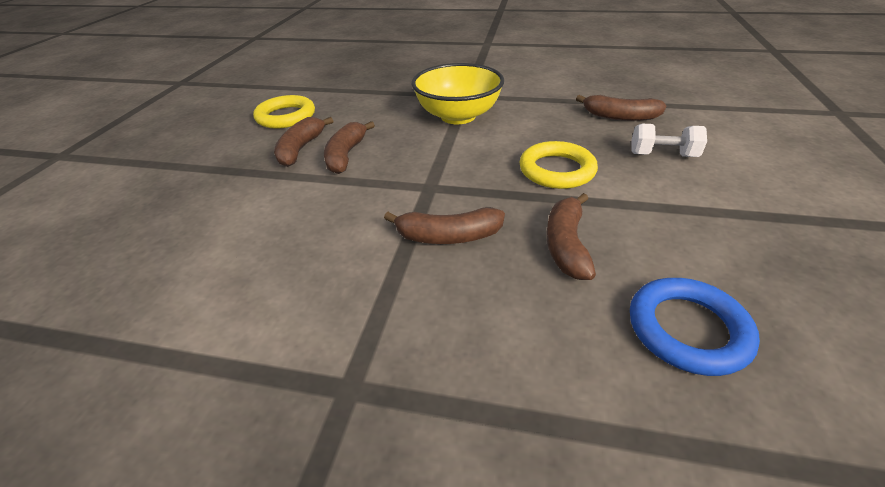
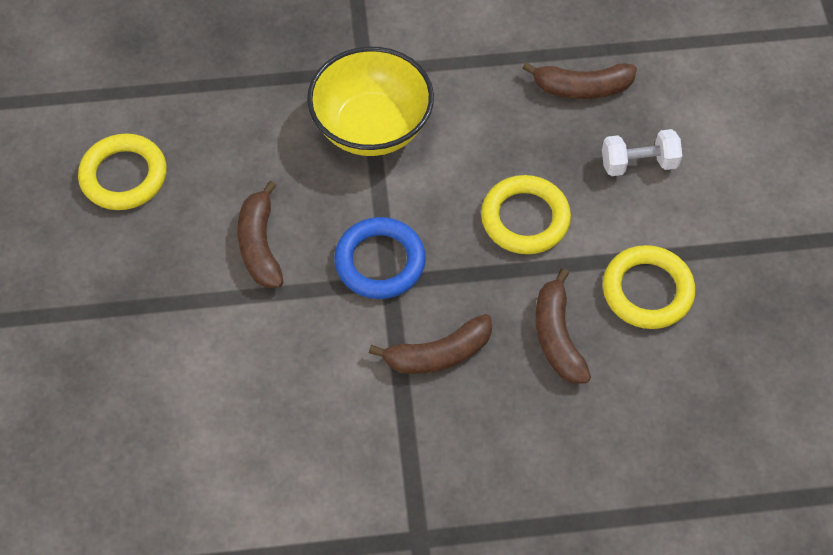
camera: 20 degrees left, 20 degrees up
(301, 149) = (192, 245): brown banana -> none
(665, 229) = (647, 291): none -> yellow ring
(687, 329) = (670, 410): blue ring -> blue ring (380, 262)

